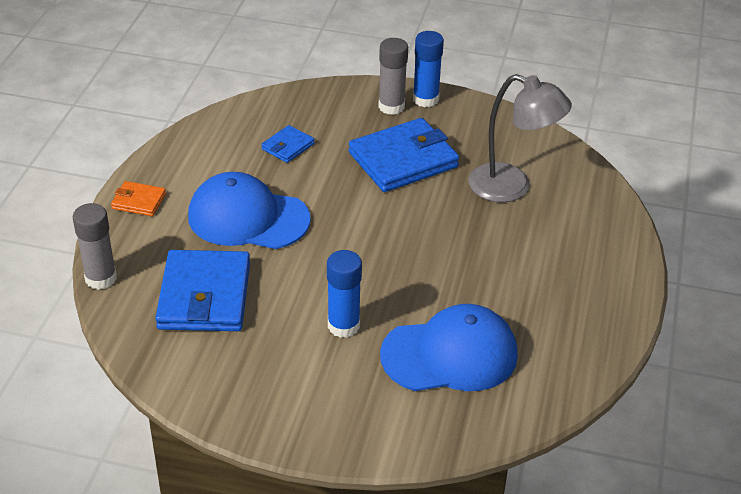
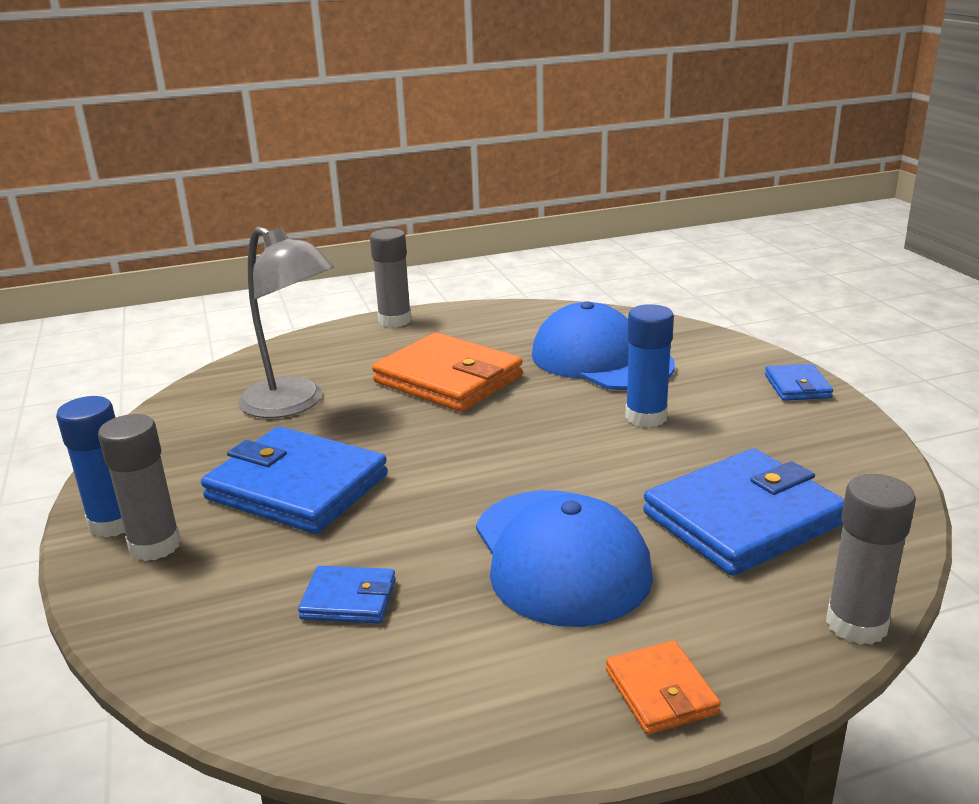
camera: 120 degrees left, 15 degrees down
(306, 432) = (797, 386): none -> blue wallet
(488, 264) = (448, 379): none -> orange wallet
(512, 187) = (293, 404): grey lamp -> grey lamp turned 135 degrees clockwise
(628, 281) = (395, 320): none -> grey glue stick

